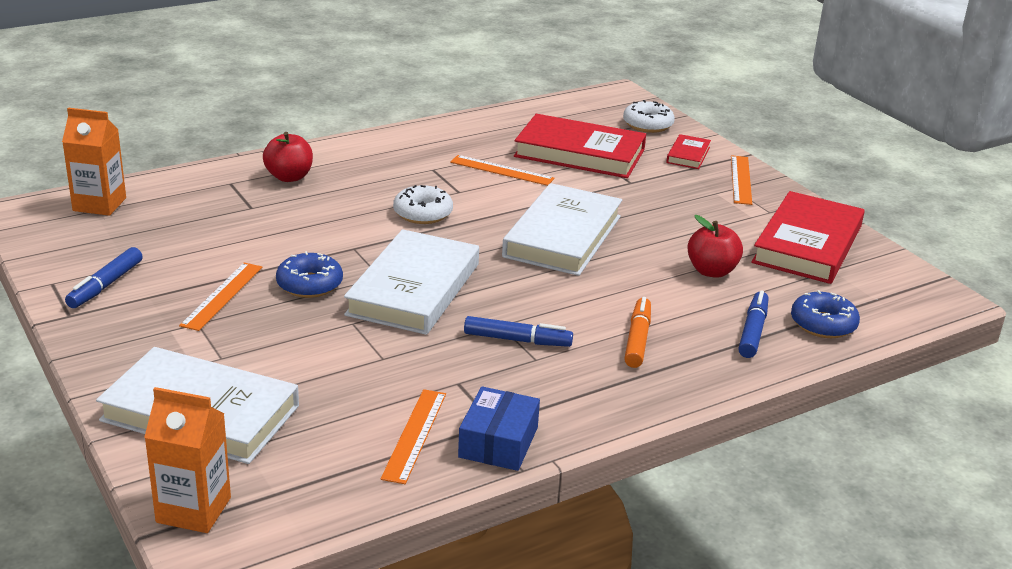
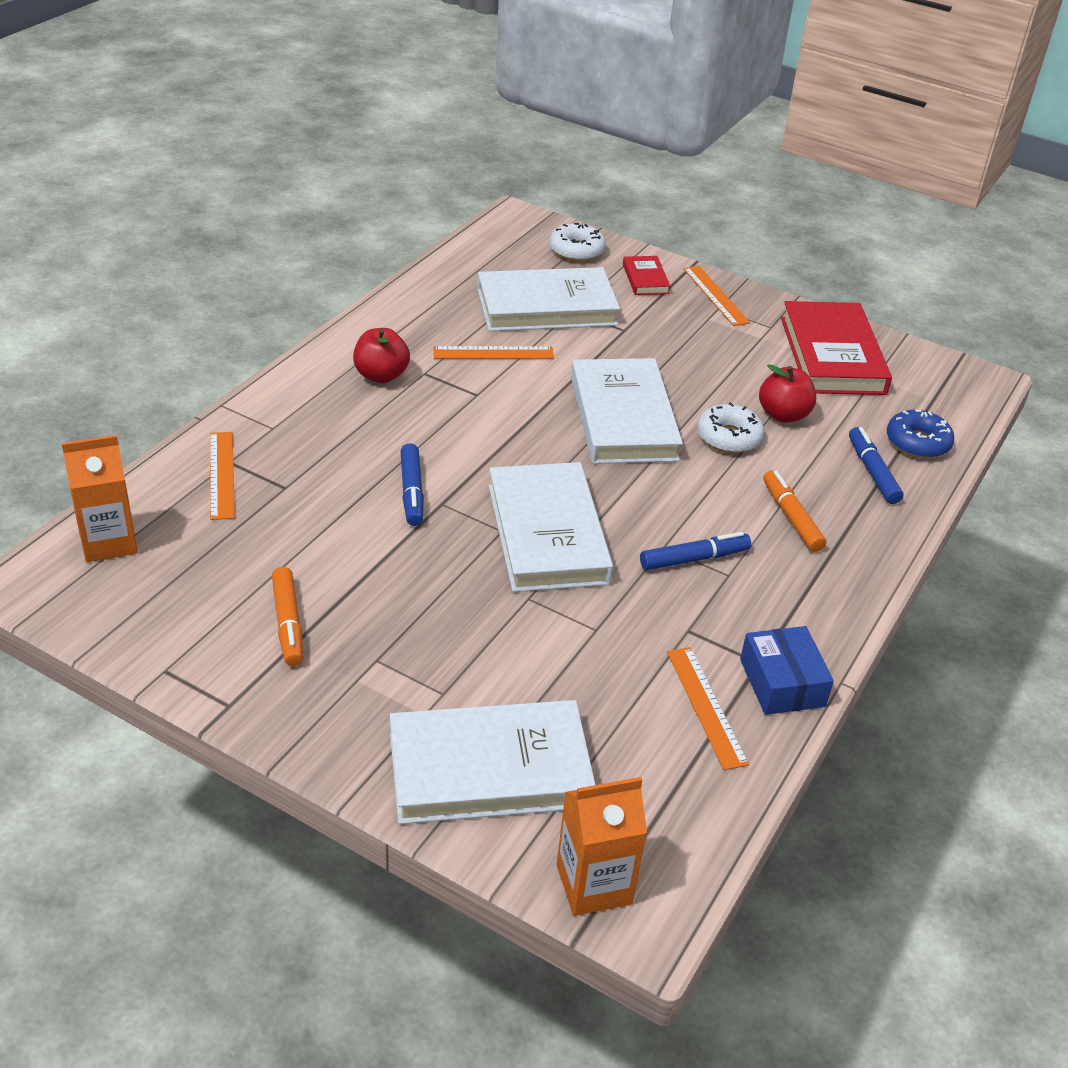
camera: 30 degrees left, 10 degrees up
(105, 285) = (229, 650): blue marker -> blue marker (412, 492)
(162, 283) = (288, 623): none -> orange marker
(222, 296) = (368, 615): orange ruler -> orange ruler (221, 474)
(289, 177) = (286, 432): red apple -> red apple (381, 375)
(309, 284) = (442, 566): blue donut -> none
(423, 213) = (468, 434): white donut -> white donut (729, 437)
(579, 153) = (546, 307): red book -> white book

